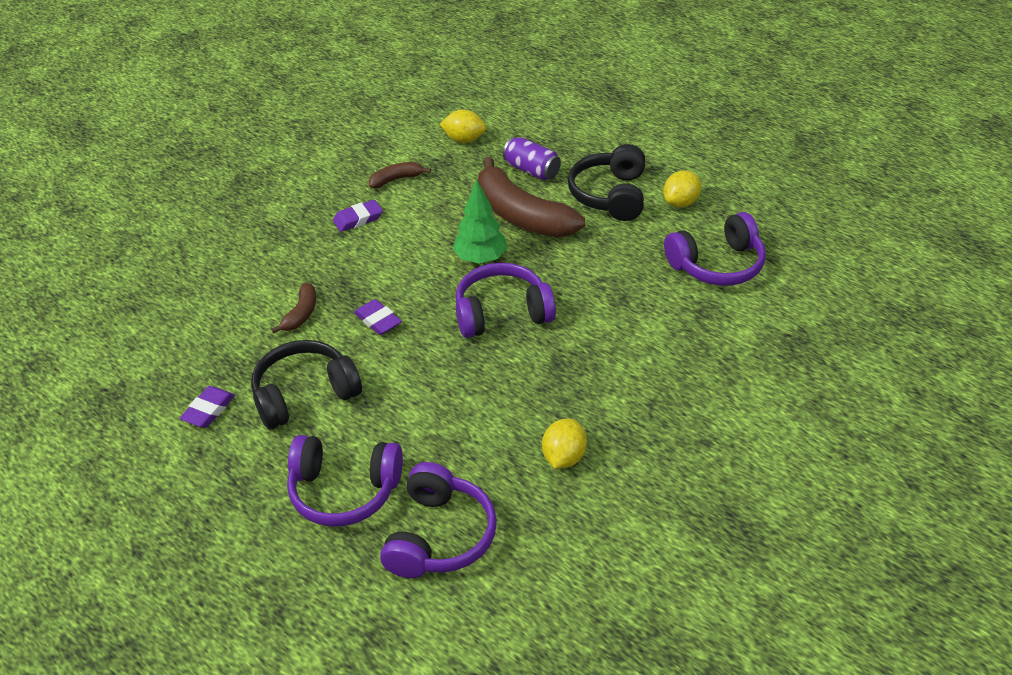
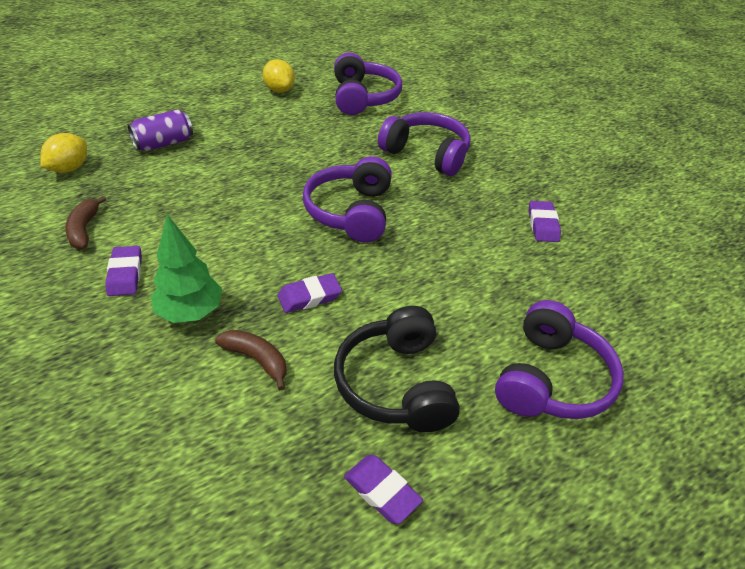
camera: 75 degrees left, 0 degrees up
(440, 536) = (620, 321): purple headphones -> purple headphones (427, 154)
(480, 259) = (266, 205): green tree -> green tree (190, 312)
(521, 215) = (224, 166): brown banana -> none
(563, 457) = (542, 225): yellow lemon -> purple eraser
(610, 195) = (239, 116): black headphones -> none

